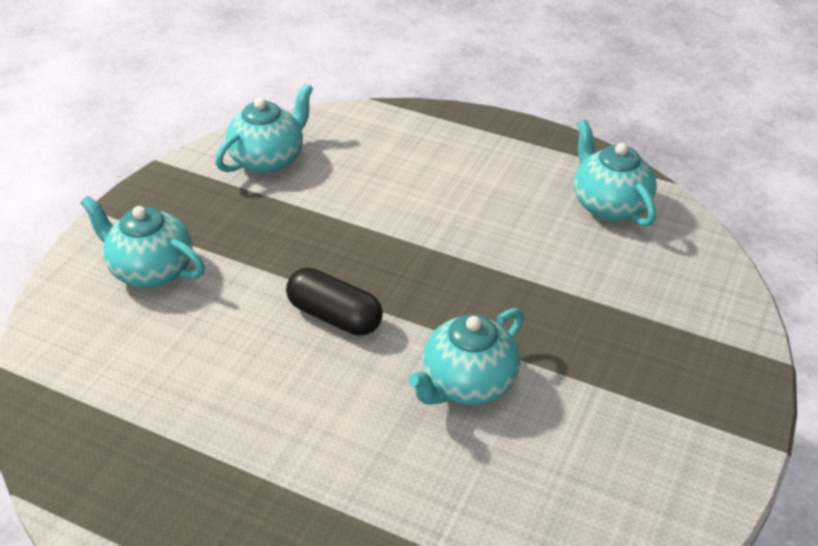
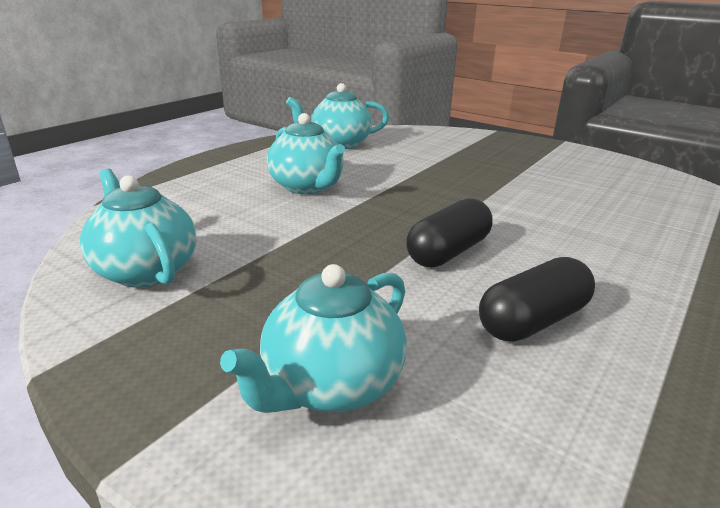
camera: 80 degrees left, 15 degrees down
(230, 368) = (533, 321): none -> black capsule
(467, 384) = (531, 206): turquoise teapot -> turquoise teapot (307, 187)

